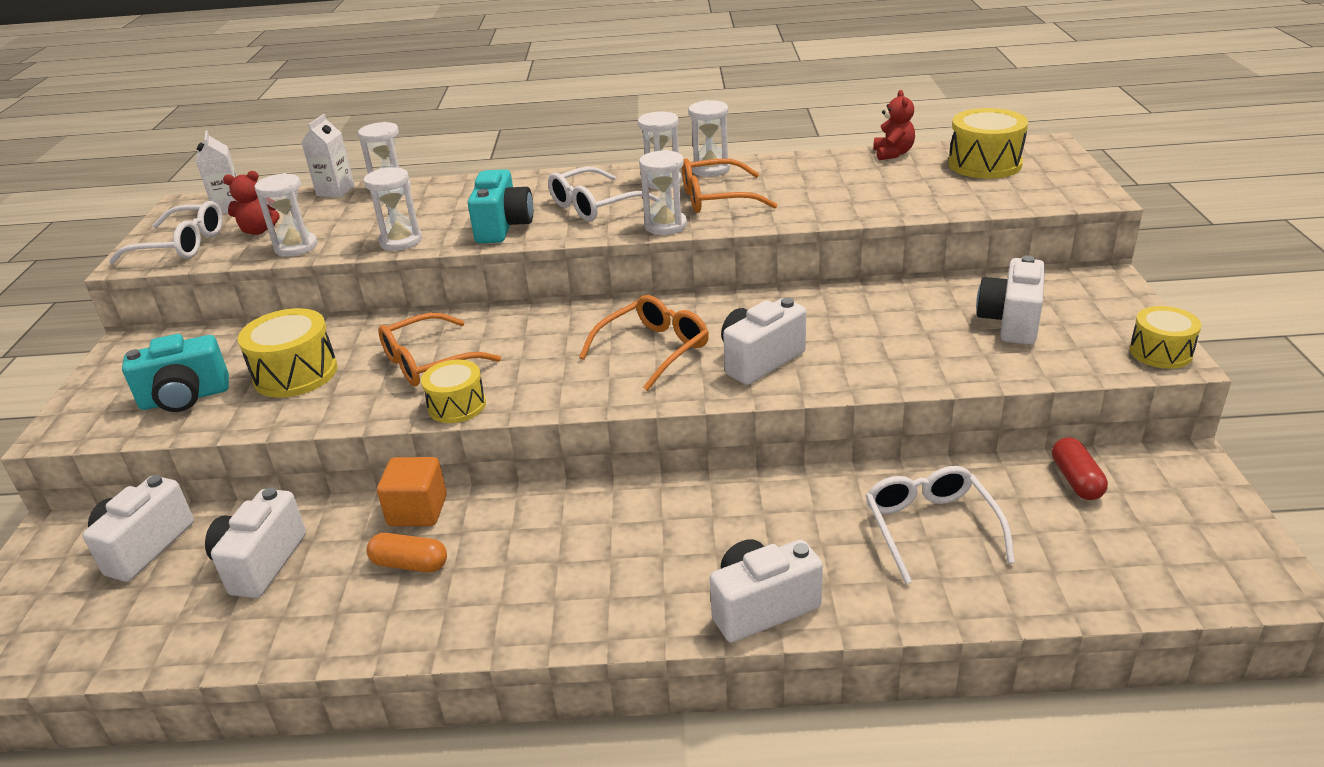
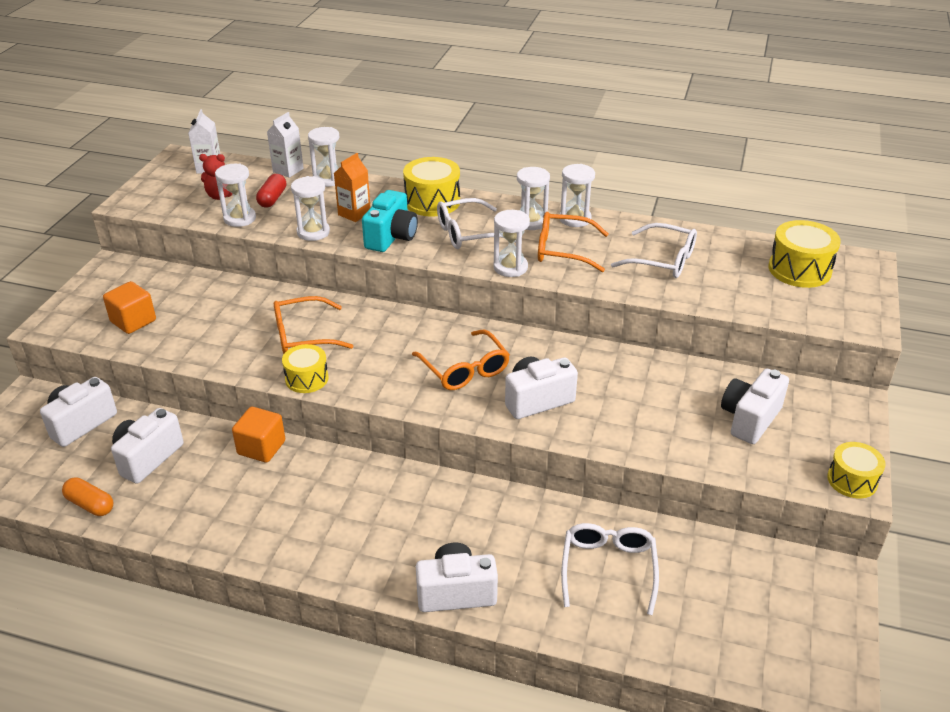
camera: 15 degrees right, 5 degrees up
(181, 245) = (164, 196): white glasses -> white glasses (662, 260)
(185, 398) = (133, 321): turquoise camera -> orange cube
(295, 374) = (211, 320): yellow drum -> yellow drum (432, 202)
(410, 564) = (240, 487): orange capsule -> orange capsule (90, 504)
(443, 214) = (354, 213): none -> orange carton
(653, 350) = (464, 369): orange glasses -> orange glasses turned 90 degrees clockwise
(893, 154) = (730, 239): red teddy bear -> none
(1076, 480) = (741, 563): red capsule -> red capsule (272, 198)

